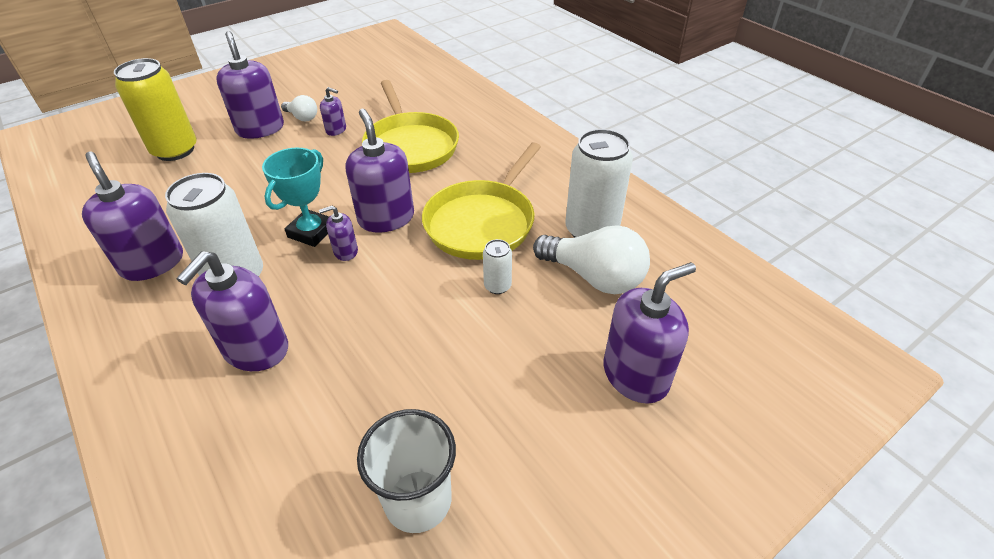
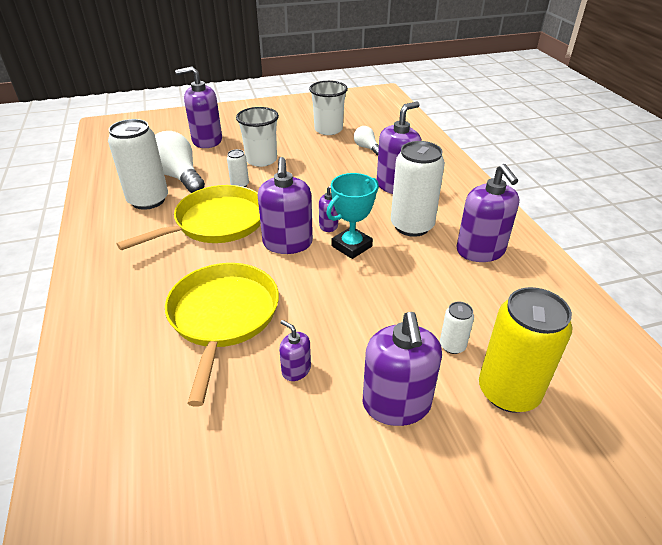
camera: 160 degrees left, 5 degrees down
(211, 168) = (452, 346): none -> white can
(302, 117) = (335, 413): white light bulb -> white light bulb (366, 148)
(501, 349) = (261, 160): none -> white cup

